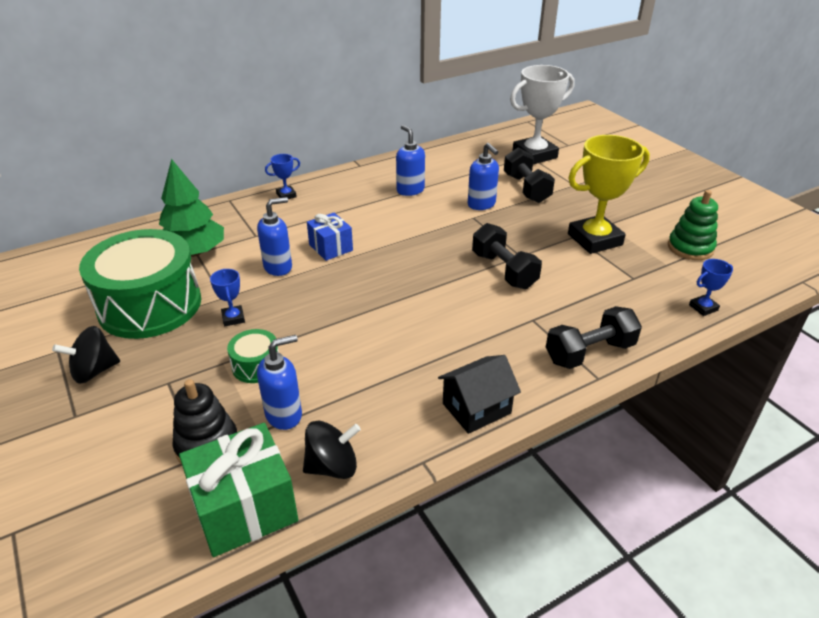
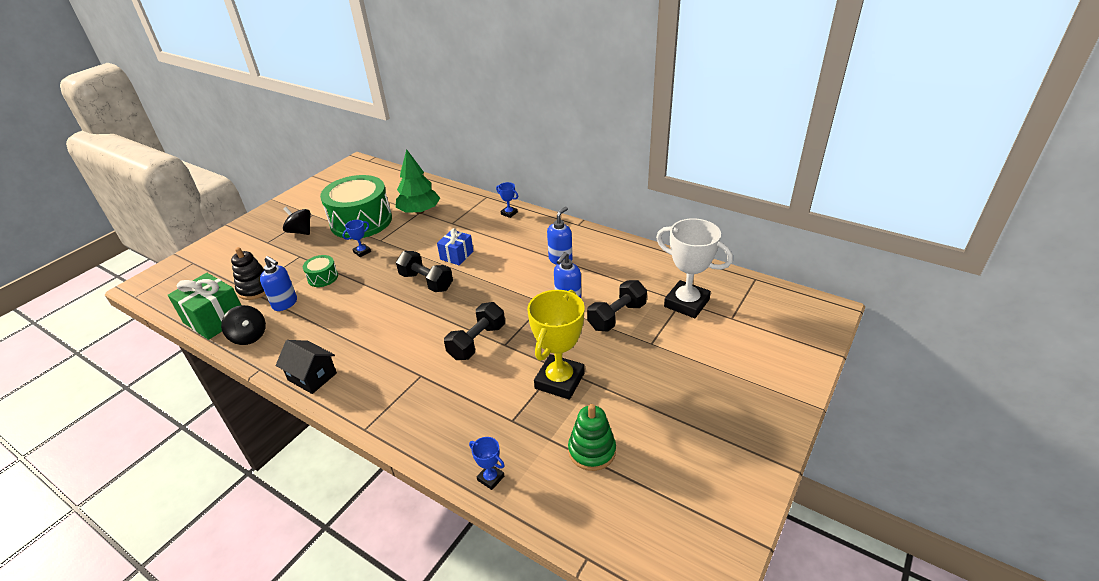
camera: 65 degrees right, 0 degrees up
(278, 267) = (422, 245): blue soap dispenser -> none
(589, 352) = (393, 417): black dumbbell -> black dumbbell (426, 282)
(594, 239) = (559, 381): yellow trophy -> yellow trophy turned 75 degrees clockwise

